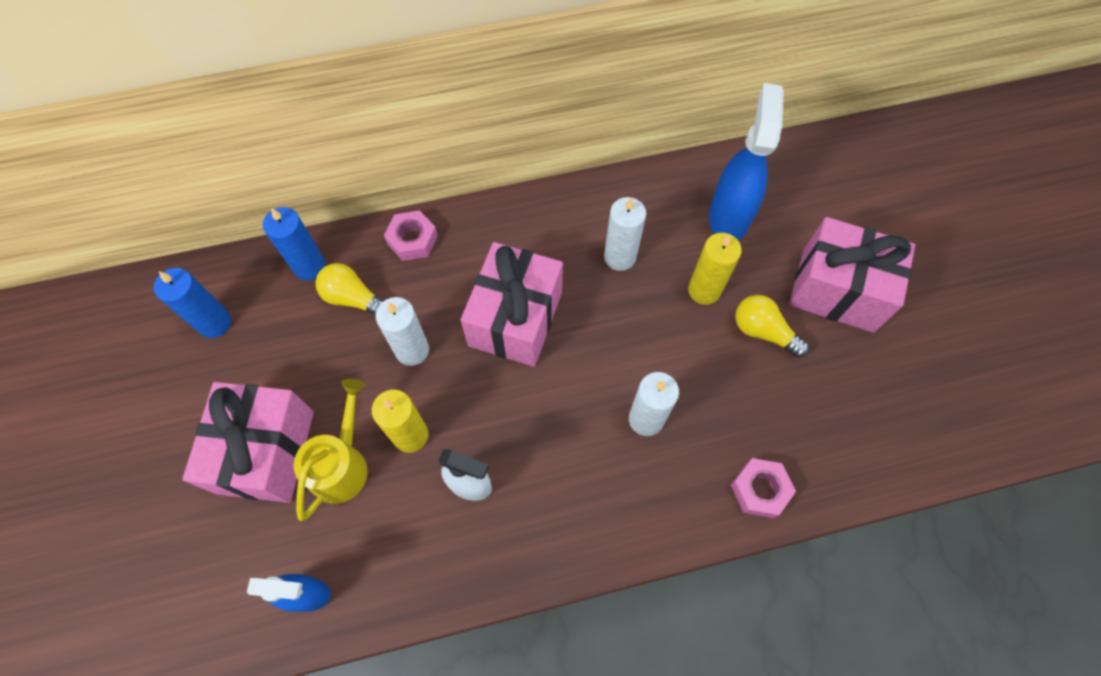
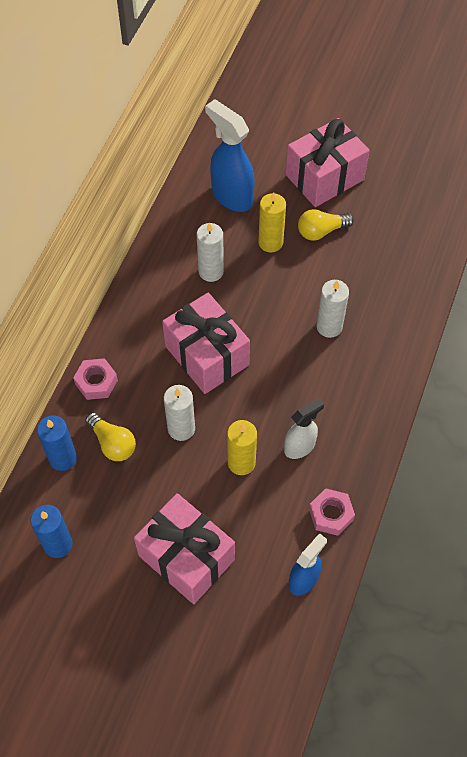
camera: 55 degrees left, 5 degrees down
(342, 464) = (231, 514): yellow watering can -> none
(354, 298) = (112, 443): yellow light bulb -> yellow light bulb turned 105 degrees counterclockwise
(759, 490) = (413, 298): pink nut -> pink nut (331, 514)

